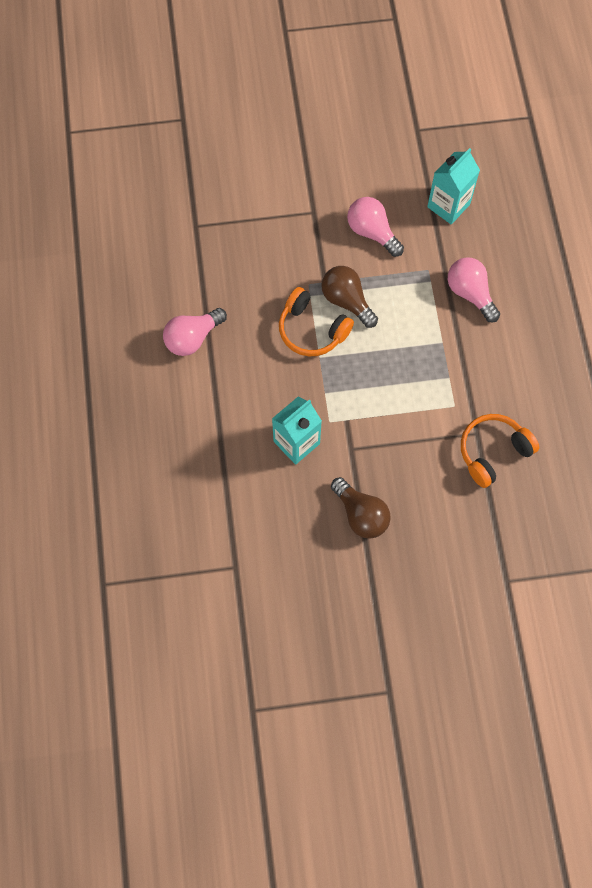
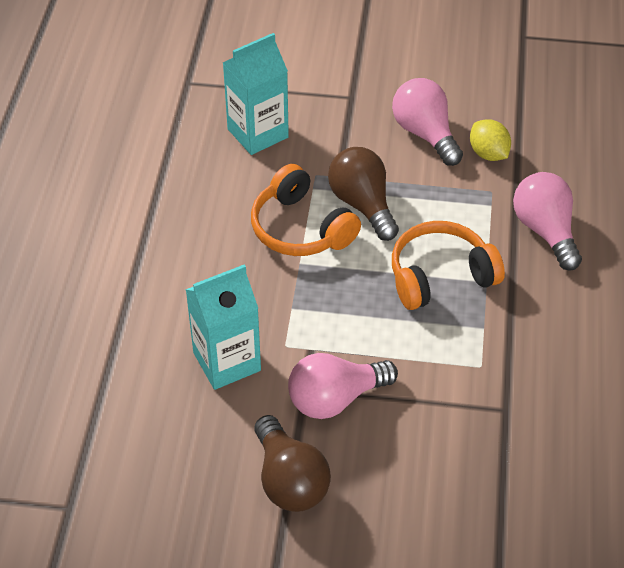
camera: 15 degrees right, 20 degrees down
(192, 338) = (130, 204): pink light bulb -> pink light bulb (335, 399)
(418, 239) = (488, 154): none -> yellow lemon
(448, 205) = (542, 124): turquoise carton -> turquoise carton (258, 133)
(493, 452) = (524, 441): orange headphones -> orange headphones (440, 276)

